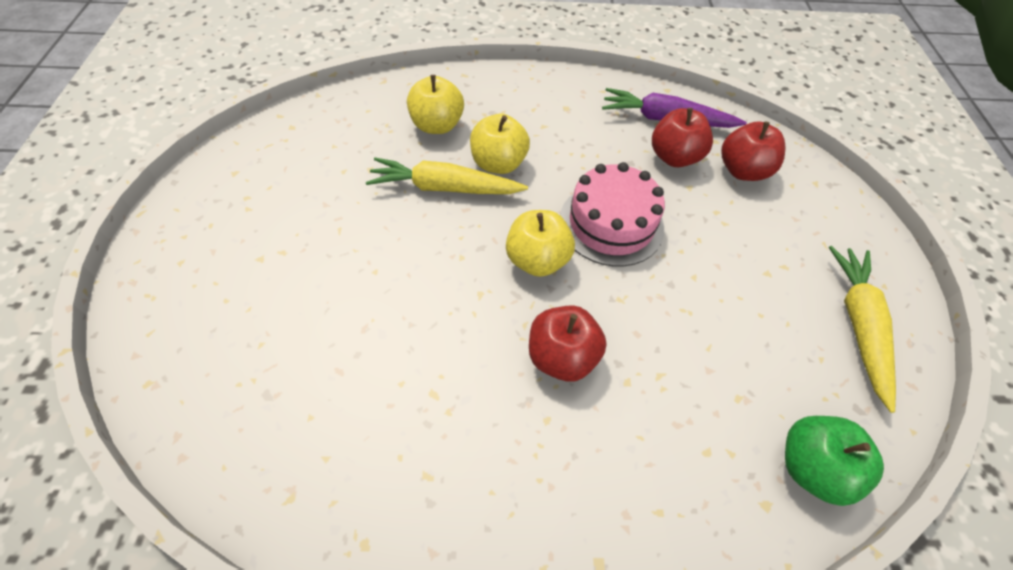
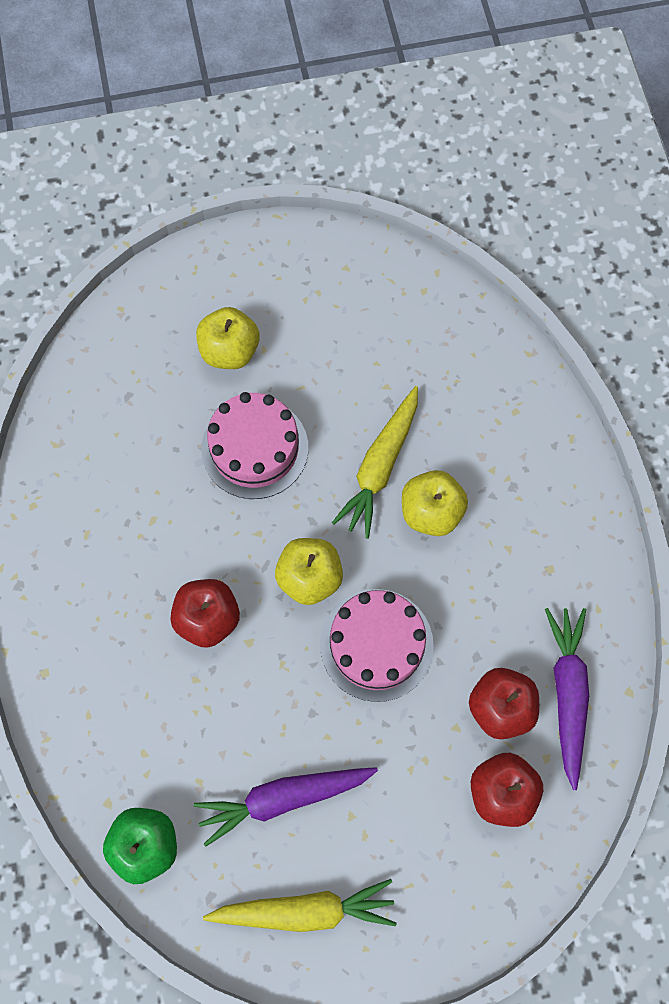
camera: 80 degrees right, 15 degrees up
(387, 279) = (255, 448): none -> pink cake
(437, 125) = (471, 433): yellow apple -> yellow apple (230, 351)
(444, 188) = (380, 466): yellow carrot -> yellow carrot turned 150 degrees counterclockwise
(753, 323) = (283, 798): none -> purple carrot

